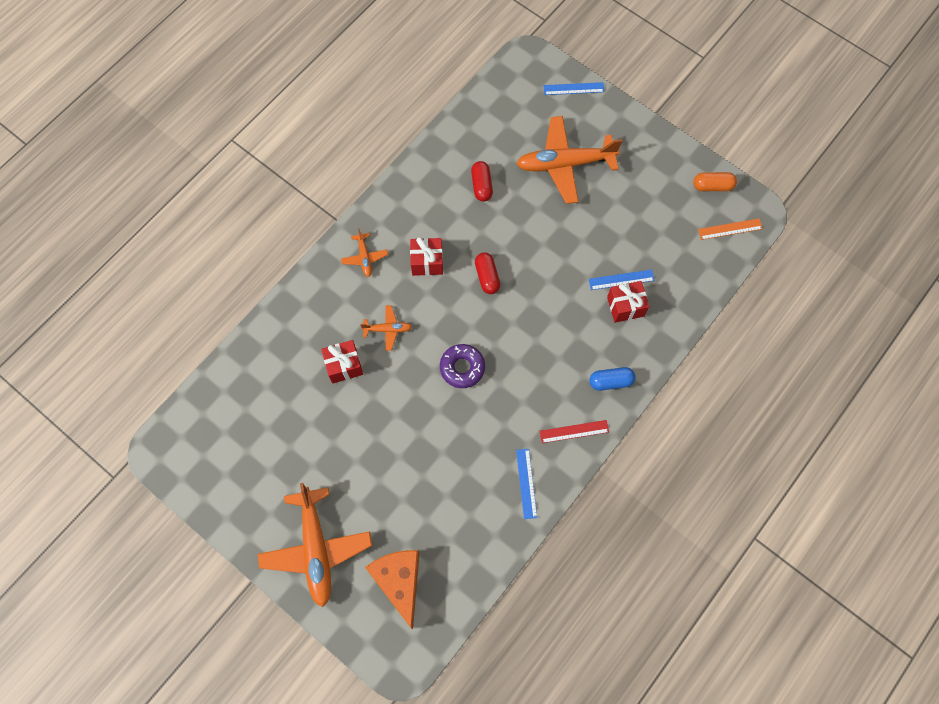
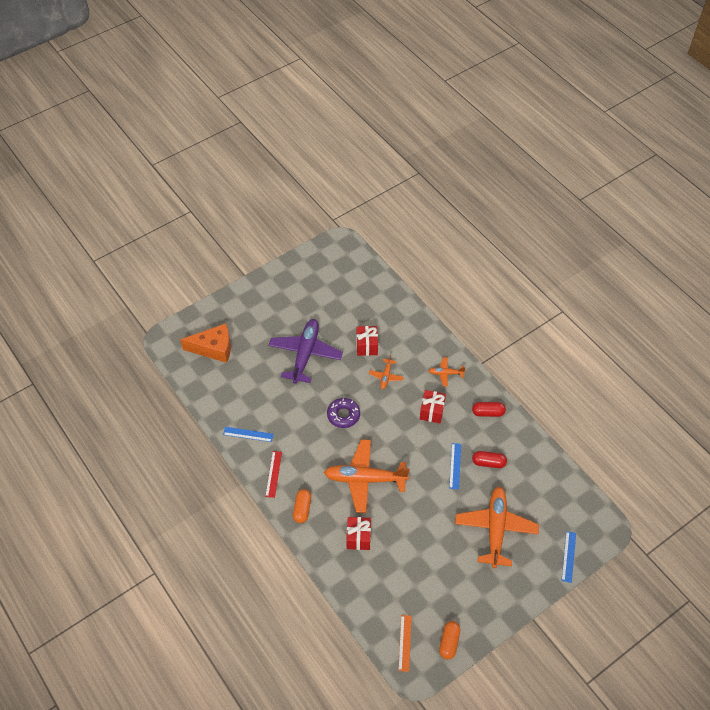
camera: 105 degrees right, 15 degrees down
(316, 549) = (251, 309): orange plane -> orange plane (364, 479)
(377, 445) = (305, 354): none -> purple plane
(487, 277) = (409, 448): red capsule -> red capsule (488, 413)
(610, 381) = (302, 509): blue capsule -> orange capsule
(621, 280) = (382, 541): blue ruler -> blue ruler (455, 466)

